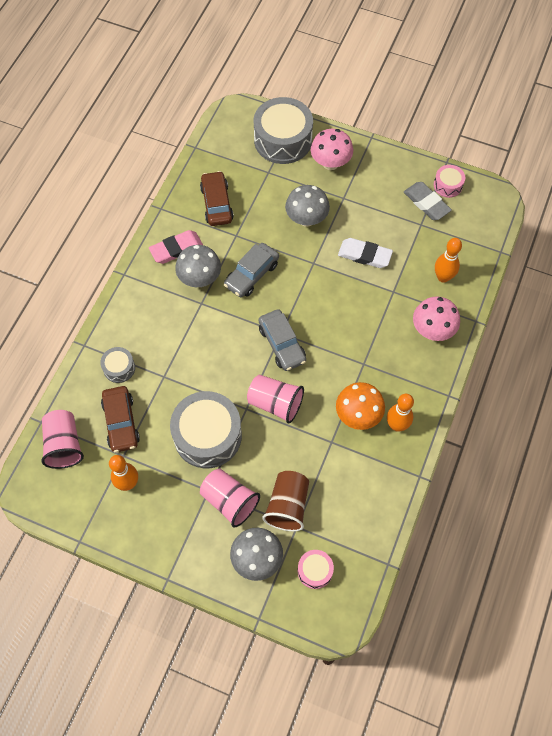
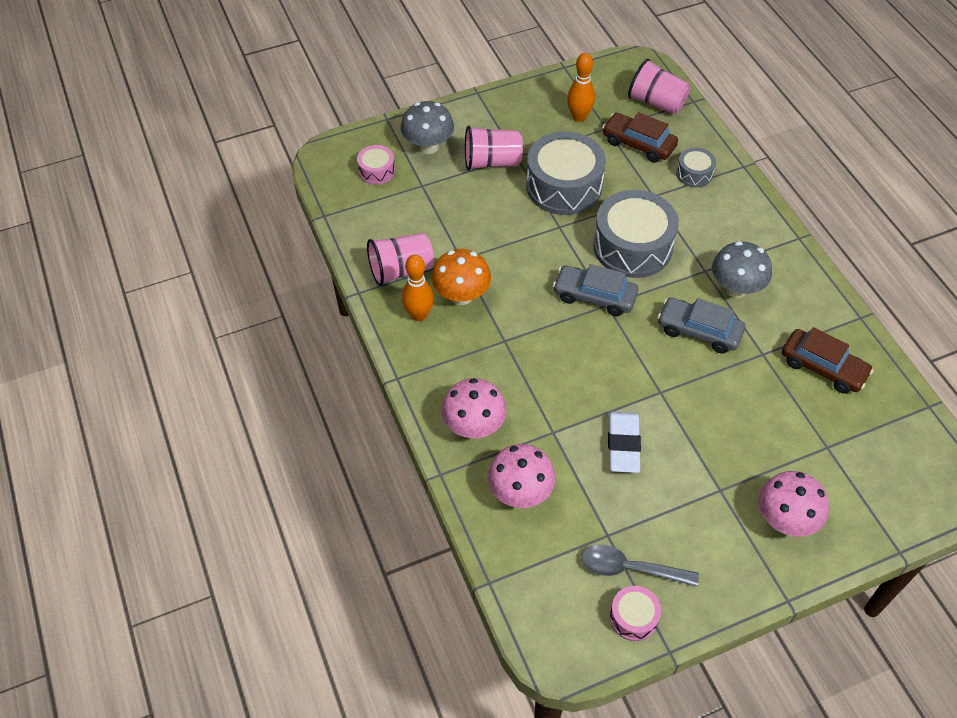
camera: 135 degrees right, 10 degrees down
(176, 249) = (791, 295): pink eraser -> none
(251, 274) = (699, 331): grey car -> grey car turned 60 degrees counterclockwise
(275, 403) = (541, 248): pink cup -> pink cup (401, 270)
(283, 140) = (866, 500): grey drum -> grey drum (632, 246)
(287, 505) = (444, 192): brown cup -> none
(306, 219) = (724, 431): grey mushroom -> none
(364, 255) = (623, 444): white eraser -> white eraser turned 60 degrees counterclockwise
(426, 203) = (630, 568): grey eraser -> grey spoon
(443, 277) = (520, 492): orange bowling pin -> pink mushroom

